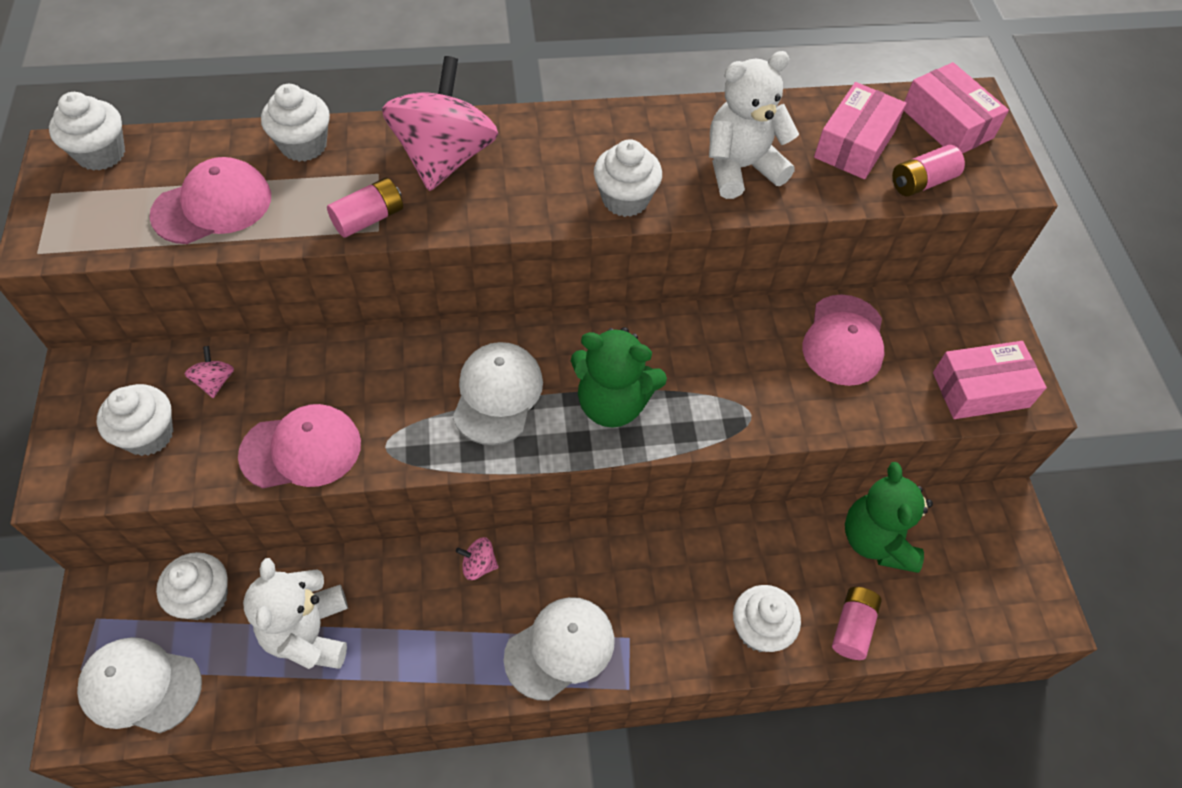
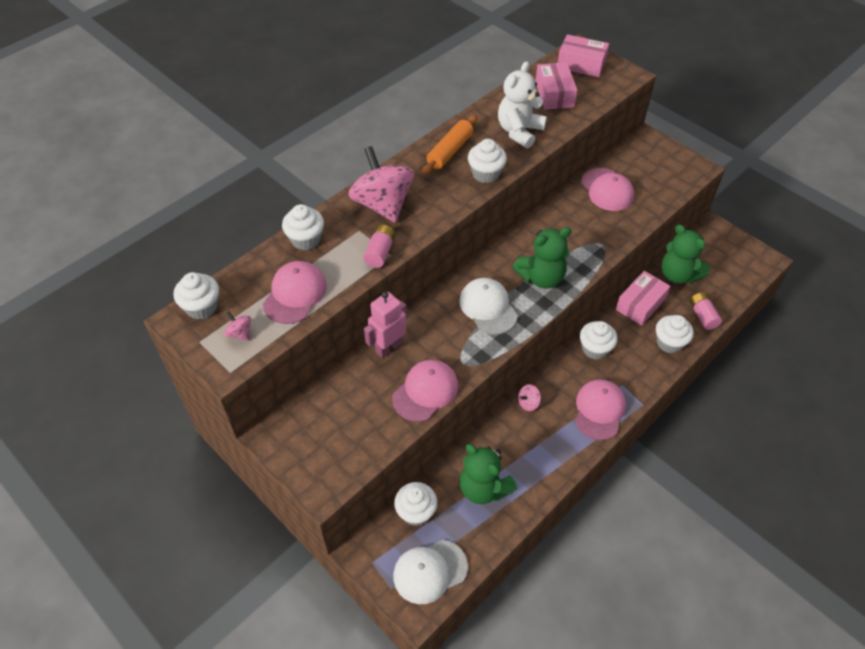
camera: 35 degrees left, 5 degrees down
(148, 435) = (342, 438): white cupcake -> white cupcake (595, 349)
(215, 381) = (347, 392): pink spinning top -> pink spinning top (240, 333)
(309, 633) = (483, 488): white teddy bear -> green teddy bear
(322, 359) = (388, 347): none -> pink robot
(560, 648) = (599, 410): white cap -> pink cap
(612, 139) = (450, 151): none -> orange rolling pin
(922, 182) = (597, 95): pink battery -> none
(980, 390) = (678, 176): pink box -> pink box (640, 304)

